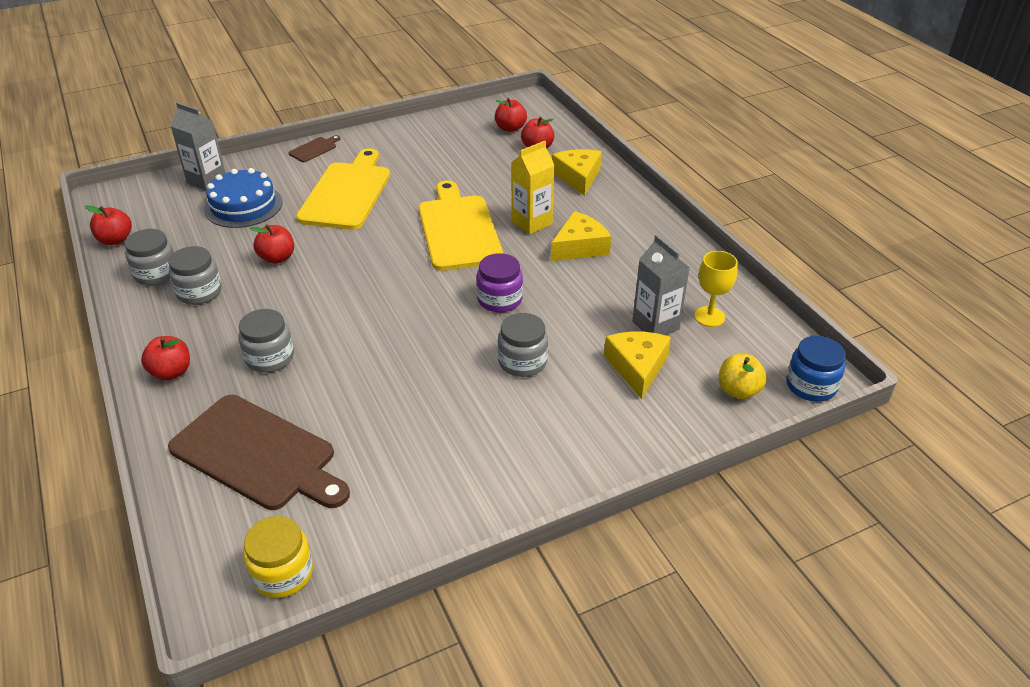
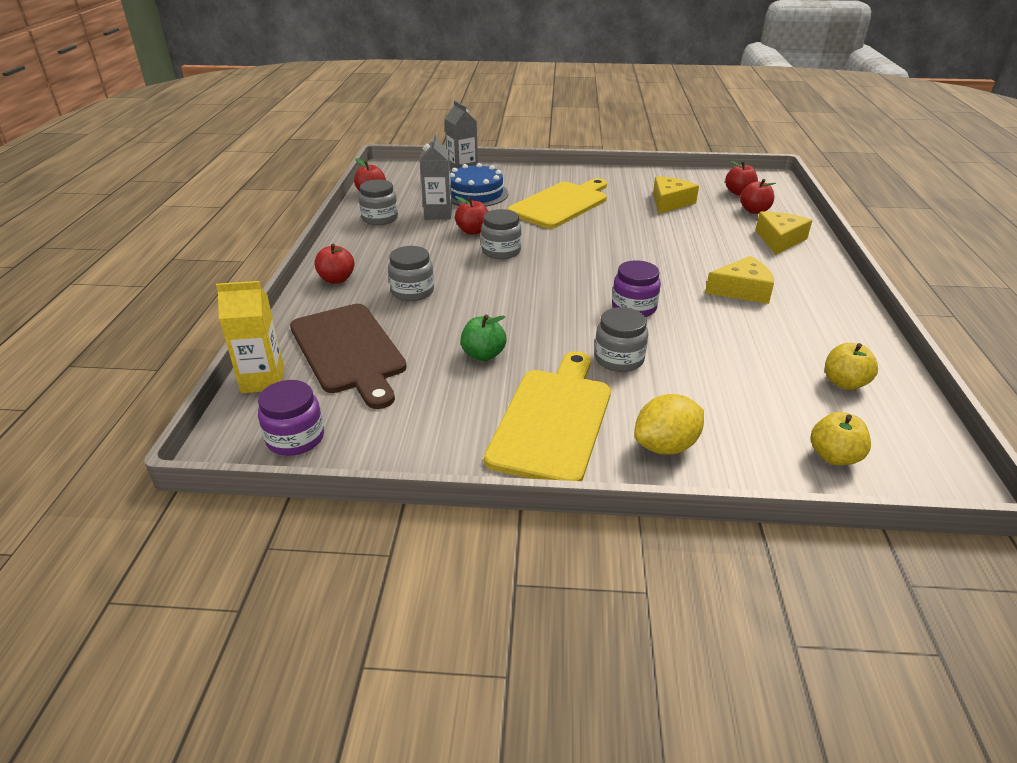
camera: 30 degrees right, 5 degrees down
(199, 292) = (399, 237): grey jar -> grey jar (501, 251)
(283, 573) = (295, 438): yellow jar -> purple jar
(314, 149) = (558, 172): brown cutting board -> none
(397, 405) = (483, 355): none -> green apple
(458, 229) = (636, 249): yellow cutting board -> yellow cutting board (553, 420)
(531, 223) = (707, 261): yellow carton -> yellow carton (263, 380)
(614, 435) = (665, 446): none -> yellow lemon
(637, 367) = (731, 399): yellow cheese -> yellow cheese (669, 202)
(655, 325) = (777, 372): grey carton -> grey carton (438, 214)
(709, 317) = (844, 383): yellow goblet -> yellow apple
(811, 386) = (930, 482): blue jar -> none

